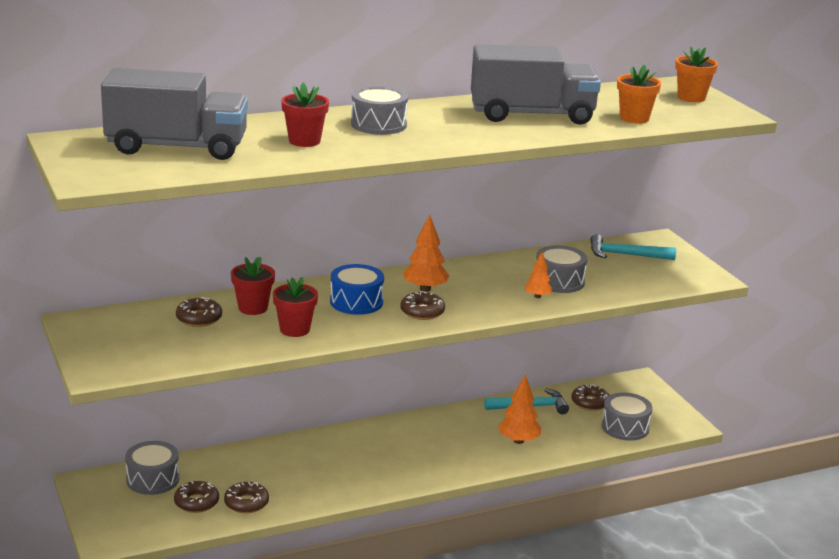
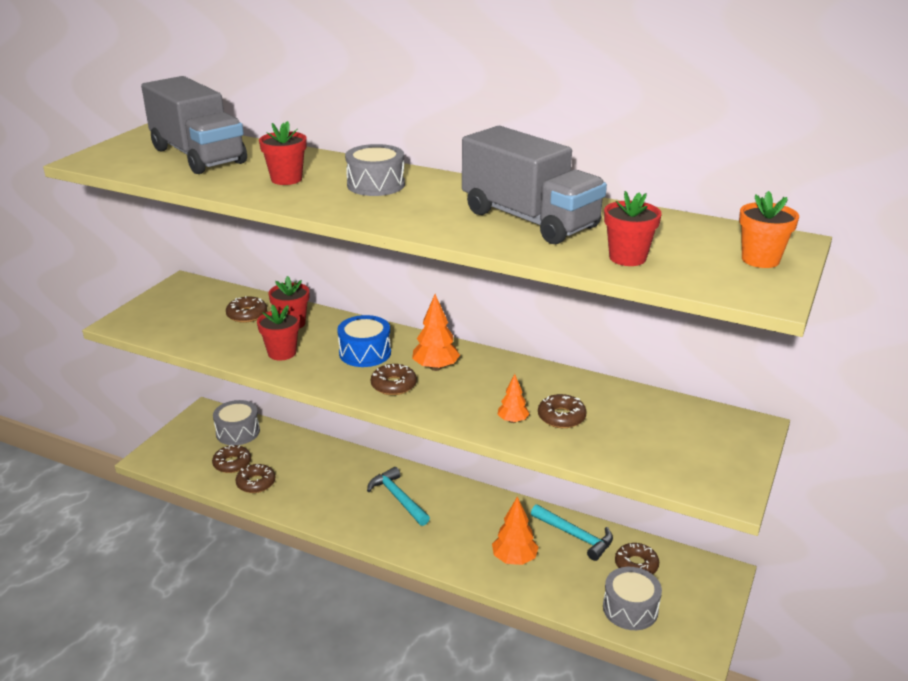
camera: 50 degrees right, 5 degrees up
(559, 281) = (561, 417): grey drum -> brown donut
(625, 255) = (682, 424): turquoise hammer -> turquoise hammer (398, 498)
(634, 118) = (627, 258): orange flower pot -> red flower pot

